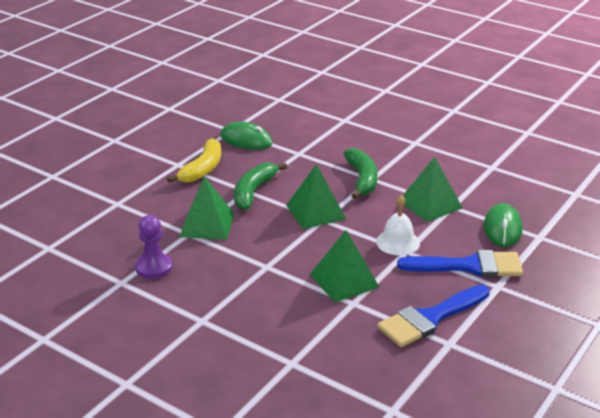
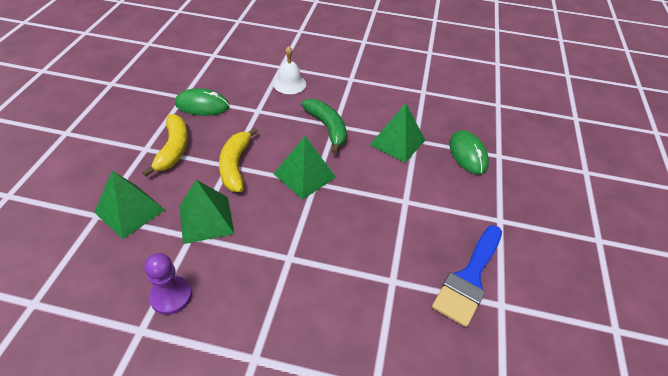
camera: 25 degrees left, 15 degrees up
(253, 192) = (235, 165): green banana -> yellow banana
(344, 280) = (371, 254): green pyramid -> green pyramid (130, 211)
(398, 242) = (393, 192): white bell -> white bell (289, 84)
(469, 266) = (466, 204): blue brush -> none

